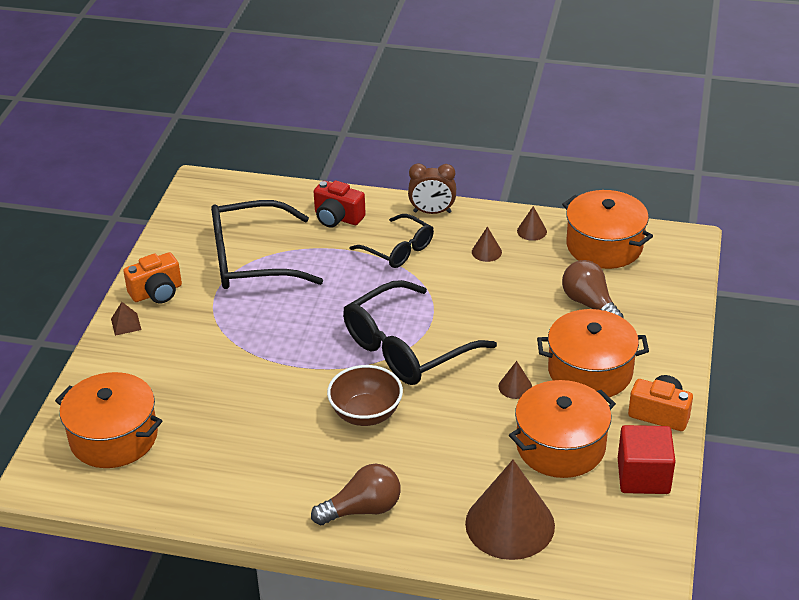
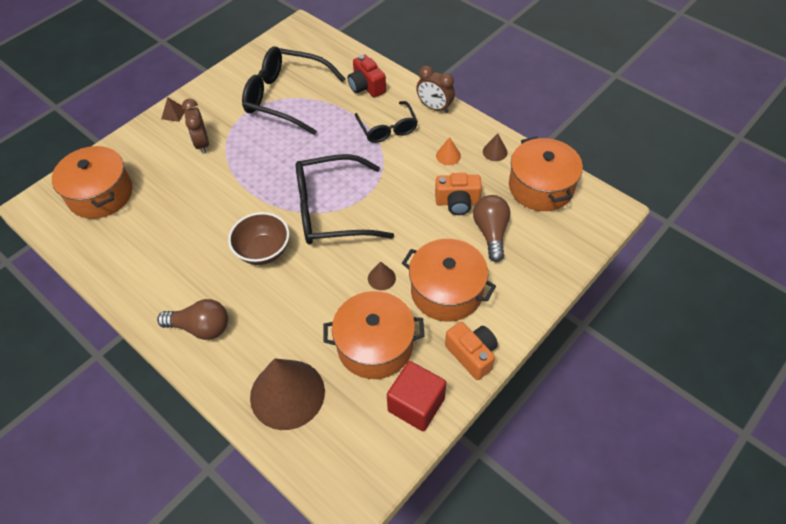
camera: 30 degrees right, 15 degrees up
(157, 292) = (210, 98): orange camera -> orange camera (457, 202)
(193, 341) = (202, 143): none -> brown clock
(486, 252) = (448, 156): brown cone -> orange cone

